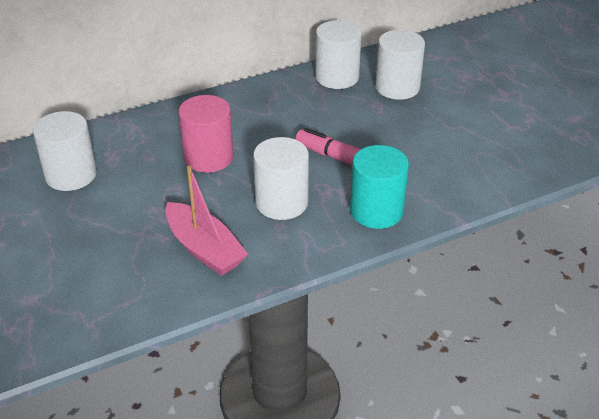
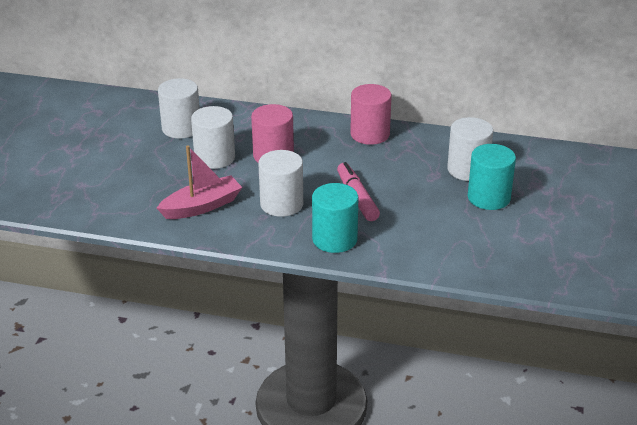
camera: 40 degrees right, 5 degrees down
(204, 249) = (201, 206): pink boat -> pink boat turned 120 degrees counterclockwise
(272, 93) = (370, 134): none -> pink cylinder
(337, 77) = (432, 143): white cylinder -> white cylinder (214, 157)
(446, 104) = (489, 197): none -> turquoise cylinder

